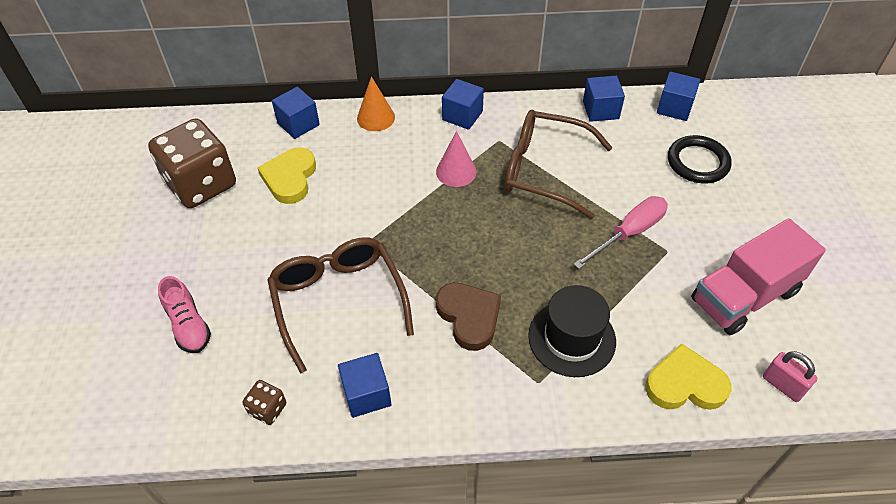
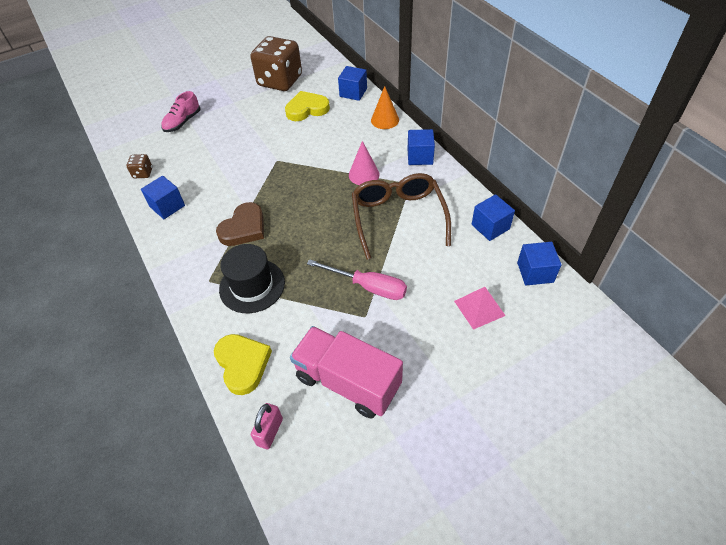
camera: 65 degrees right, 0 degrees up
(338, 300) = (227, 167): brown glasses -> none
(697, 162) = (479, 308): black ring -> pink pyramid

